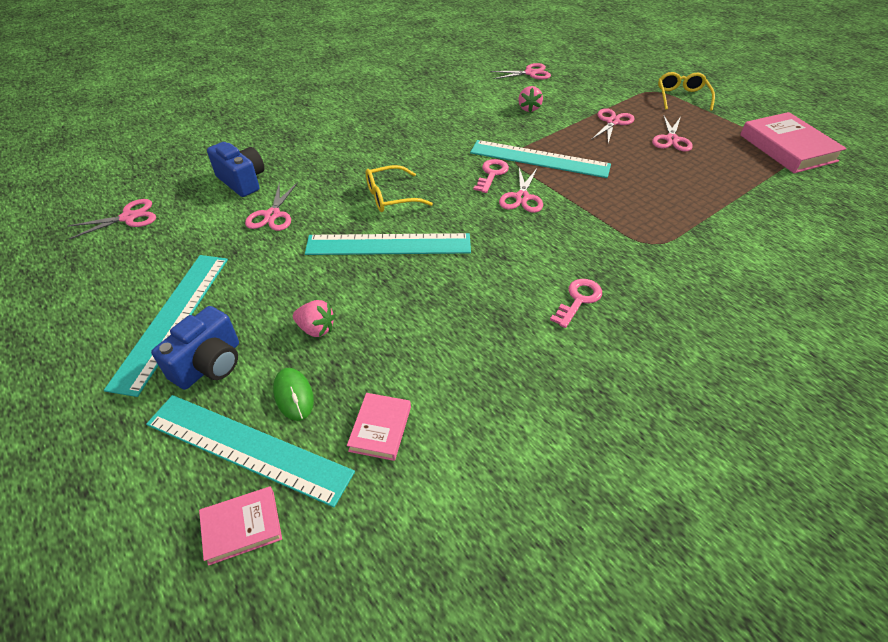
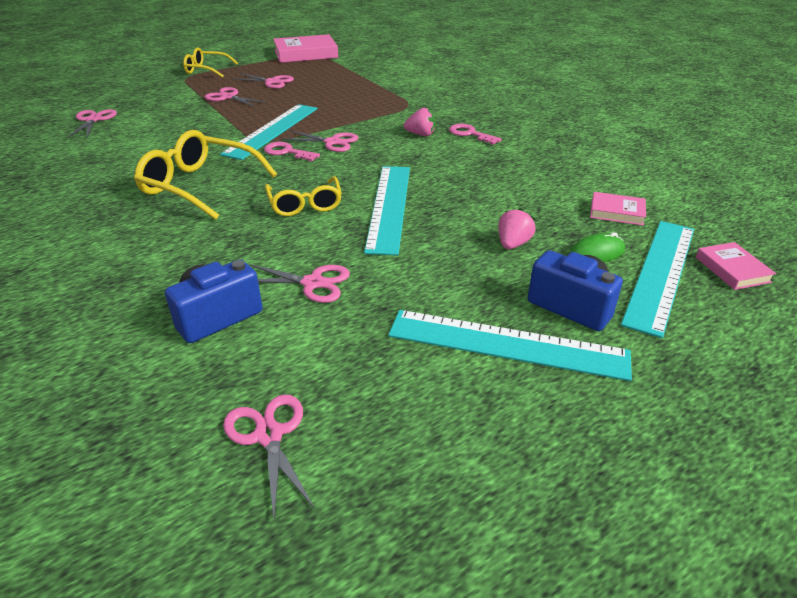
camera: 85 degrees left, 10 degrees down
(419, 142) = (200, 186): none -> yellow glasses
(529, 108) = (172, 127): pink strawberry -> pink strawberry (421, 134)

